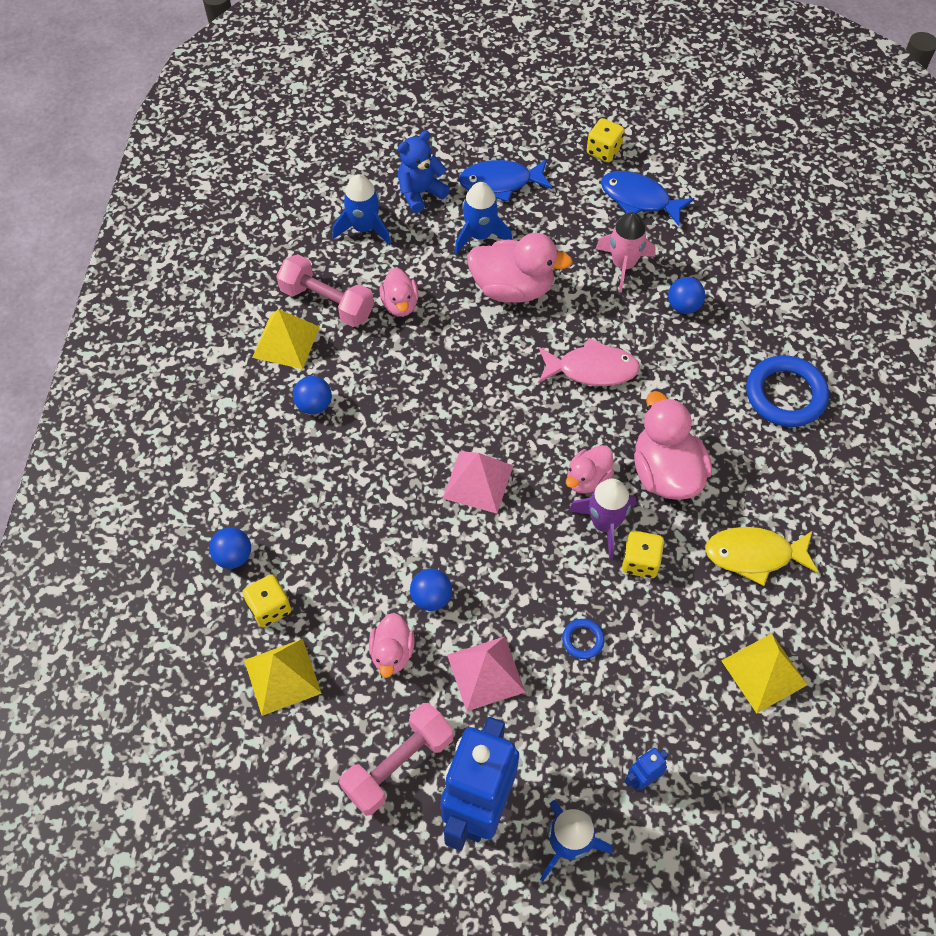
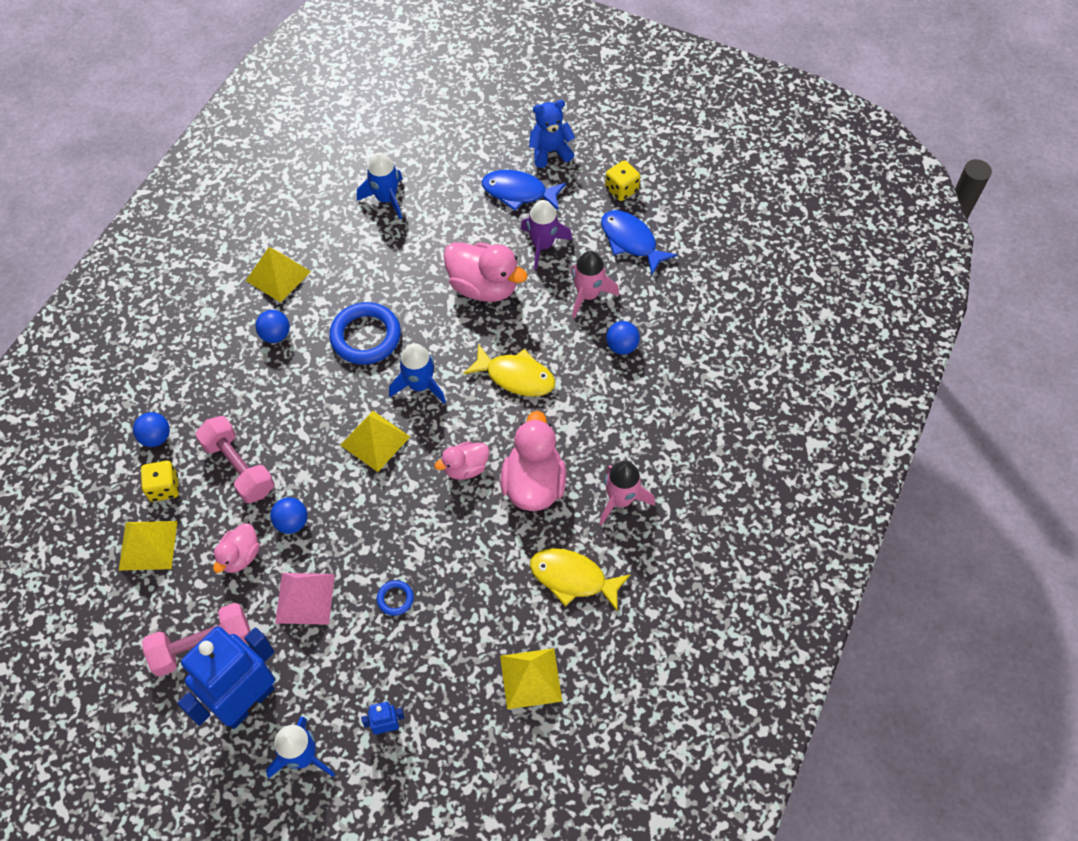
camera: 20 degrees right, 0 degrees up
(327, 302) = (326, 253): pink dumbbell -> pink dumbbell (239, 468)
(400, 304) = (384, 272): pink duck -> none
(420, 193) = (447, 182): blue teddy bear -> blue teddy bear (550, 152)
(478, 481) = (375, 440): pink pyramid -> yellow pyramid
(480, 235) = (479, 233): blue rocket -> blue rocket (420, 385)
(592, 369) = (515, 377): pink fish -> yellow fish
(605, 524) = (461, 510): purple rocket -> purple rocket (543, 245)
(640, 562) = (474, 551): yellow dice -> none
(761, 459) = (621, 500): none -> pink rocket
(785, 395) = (671, 451): blue ring -> blue ring (365, 336)

